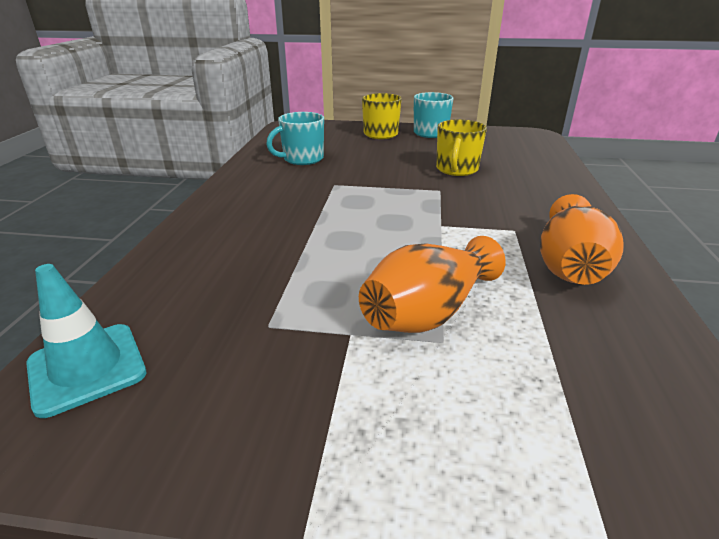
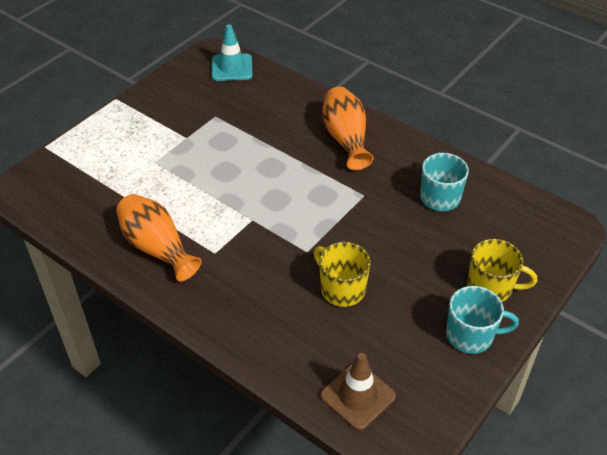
camera: 120 degrees right, 15 degrees up
(428, 312) = (176, 168): orange vase -> orange vase (346, 139)
(530, 148) = (358, 396): none -> brown traffic cone

